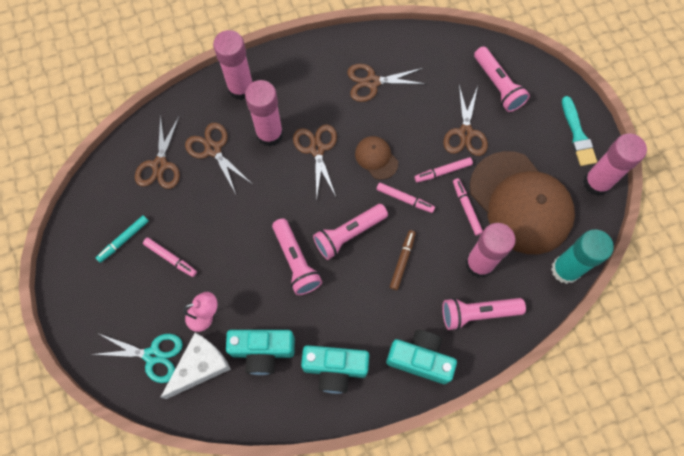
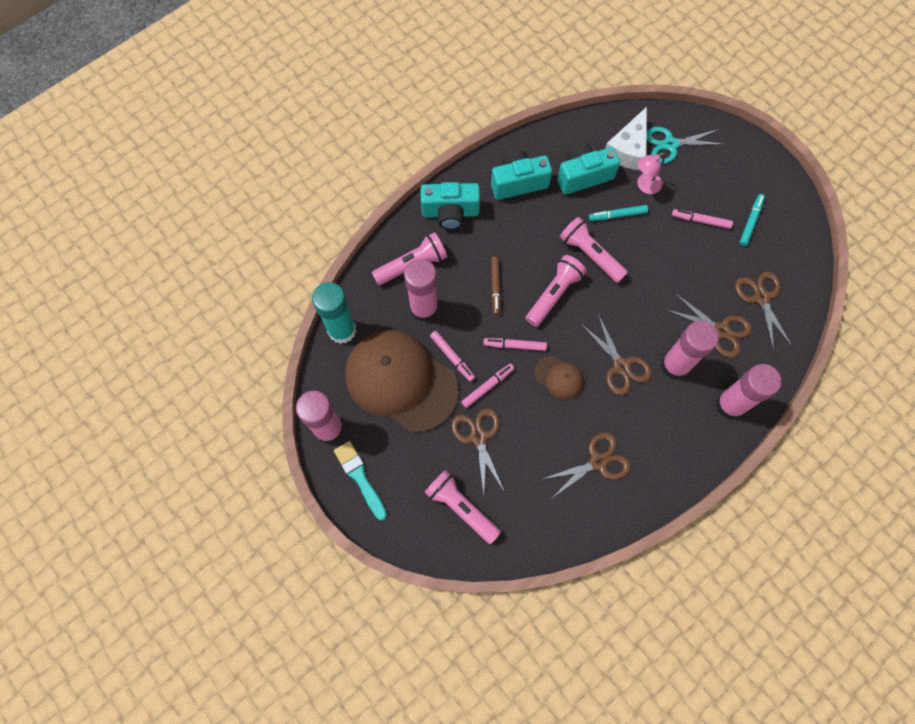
camera: 160 degrees right, 0 degrees up
(249, 294) = (617, 215): none -> turquoise marker

